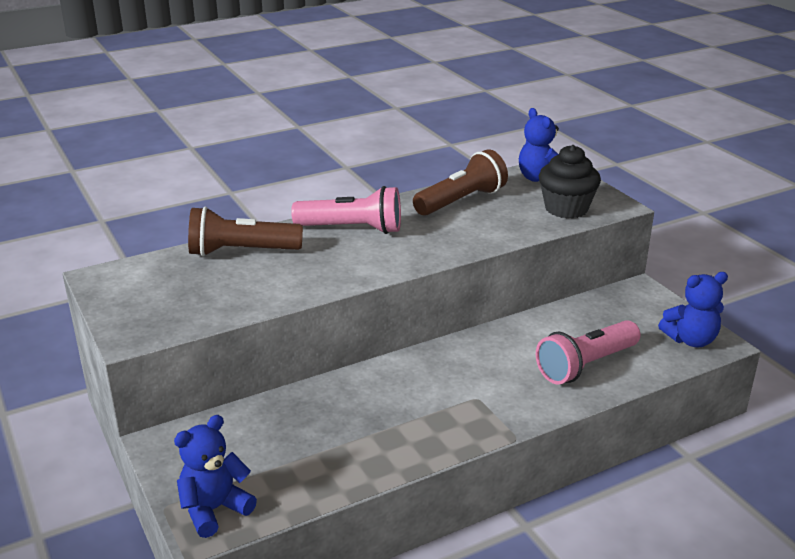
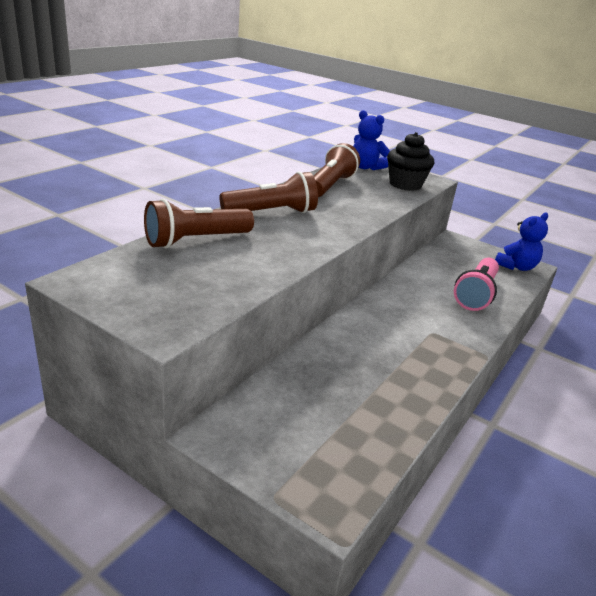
camera: 30 degrees left, 0 degrees up
(214, 509) = (322, 484): blue teddy bear -> none
(352, 229) = (271, 213): pink flashlight -> brown flashlight

